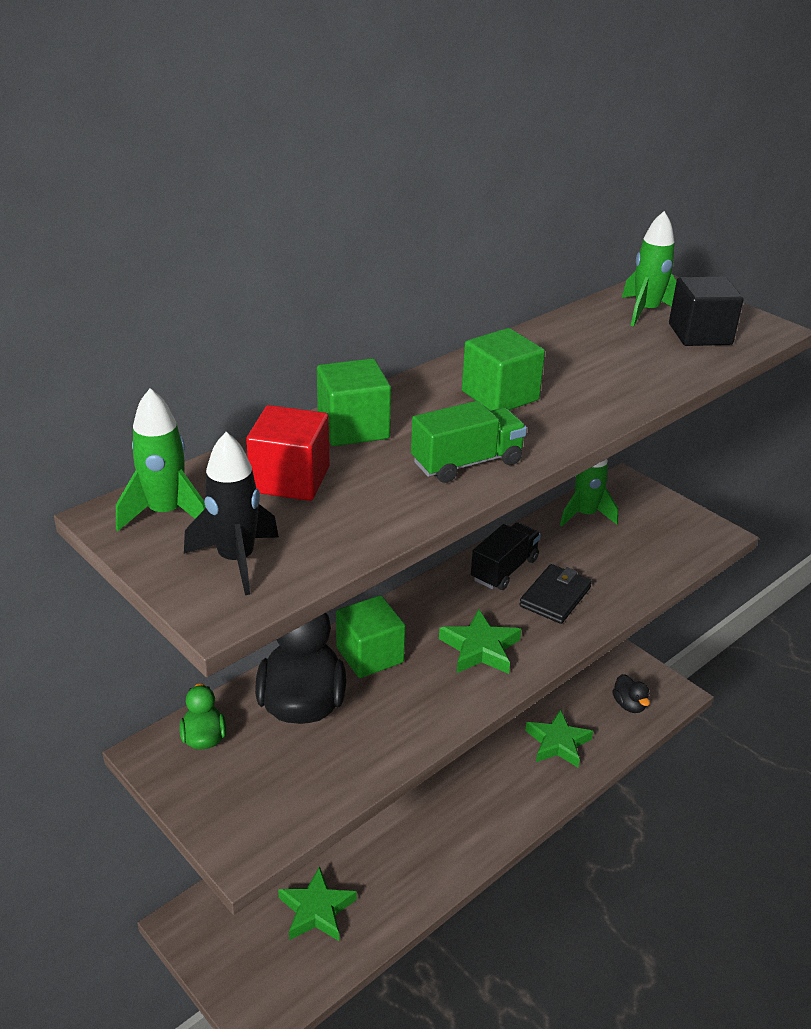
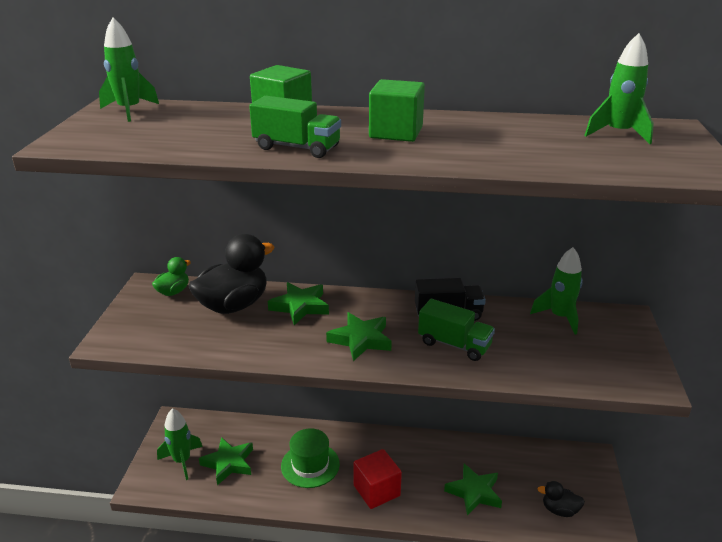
camera: 50 degrees right, 5 degrees down
(236, 560) = (107, 134): black rocket -> none
(263, 954) = (182, 461): none -> green rocket
(290, 479) = (203, 120): red cube -> red cube (376, 490)
(370, 655) = (300, 306): green cube -> green star
(397, 839) = (310, 465): none -> green hat
(555, 597) = (454, 344): black wallet -> green truck
(629, 705) = (559, 510): black duck -> black duck turned 75 degrees clockwise
(700, 334) = (632, 156): black cube -> none

